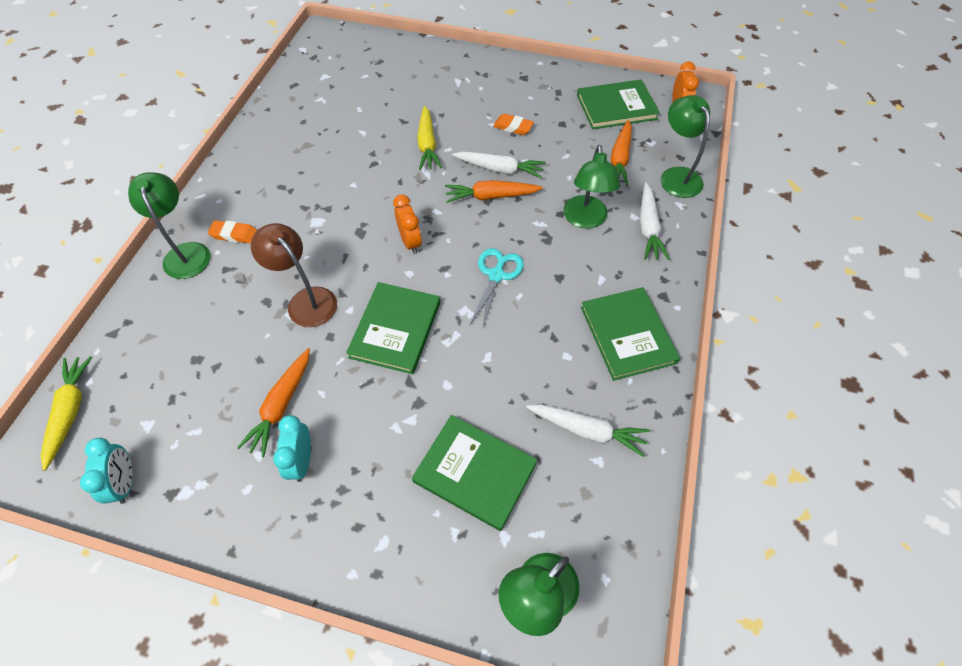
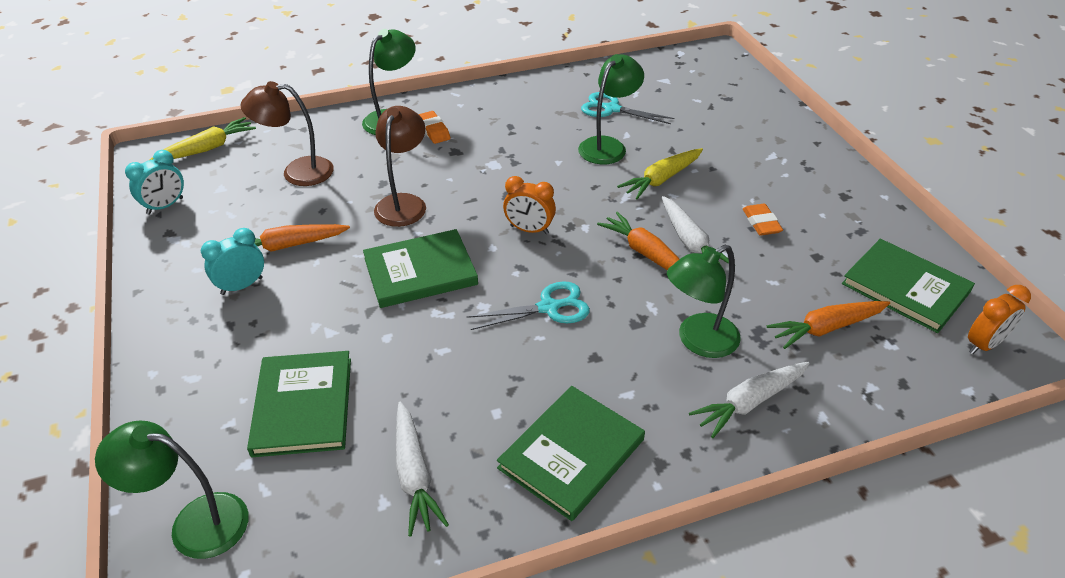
camera: 55 degrees right, 15 degrees down
(187, 354) = (297, 172): none -> brown lamp
(325, 122) = (611, 109): none -> turquoise scissors
(410, 242) = (529, 230): orange clock -> orange clock turned 75 degrees clockwise
(676, 176) = (866, 393): green lamp -> green lamp (608, 146)

